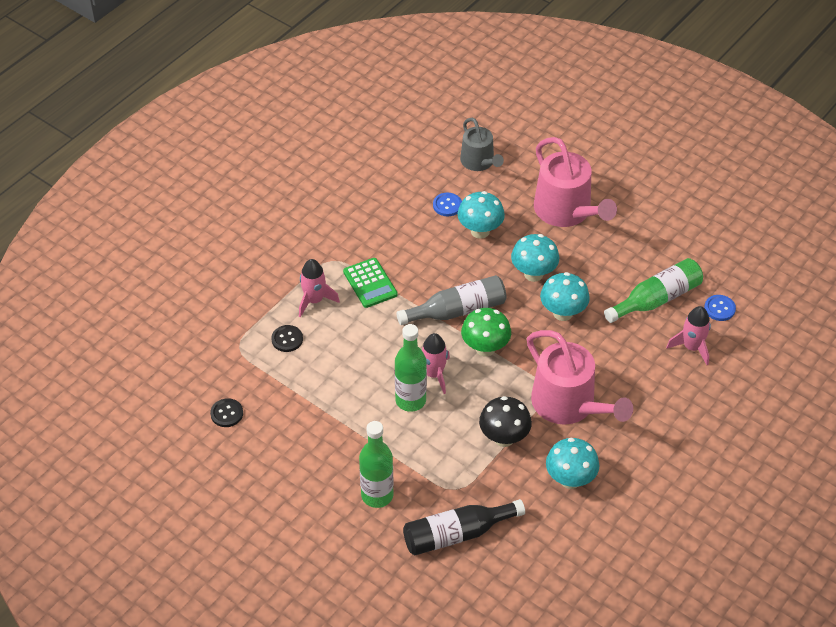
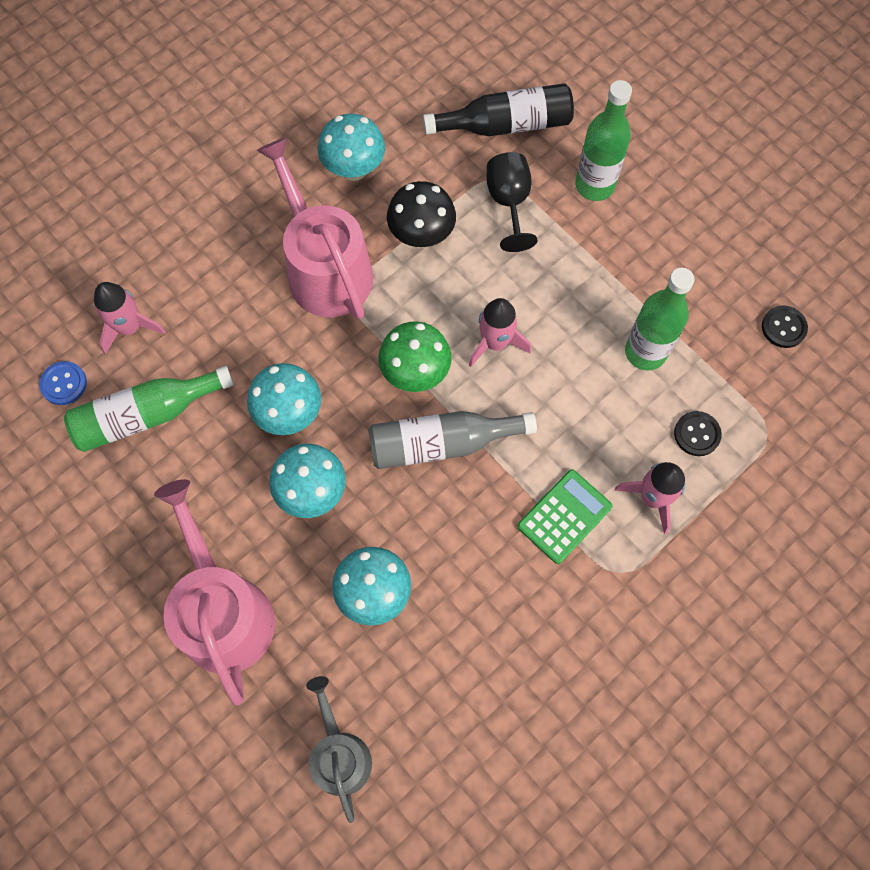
camera: 170 degrees left, 20 degrees up
(370, 283) = (564, 516): green calculator -> green calculator turned 60 degrees clockwise
(410, 400) = (533, 308): green bottle -> green bottle (645, 352)
(442, 472) = (509, 203): none -> black goblet
(447, 205) = (415, 659): blue button -> none

